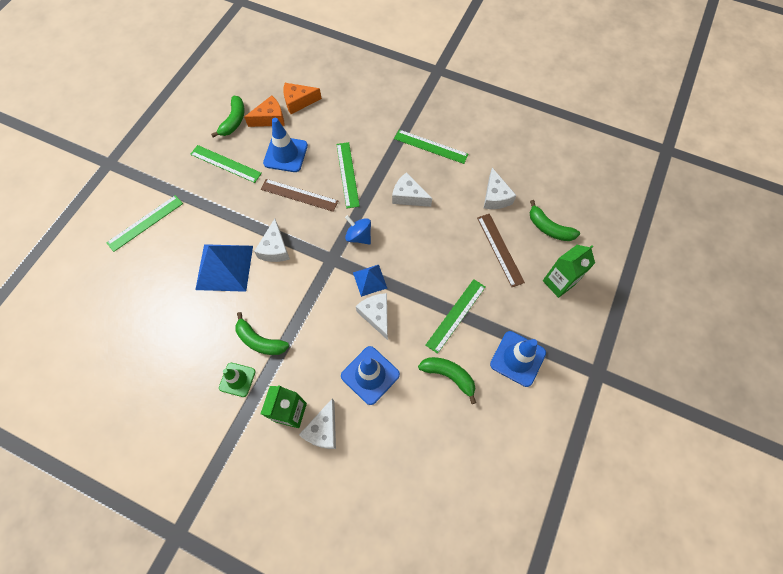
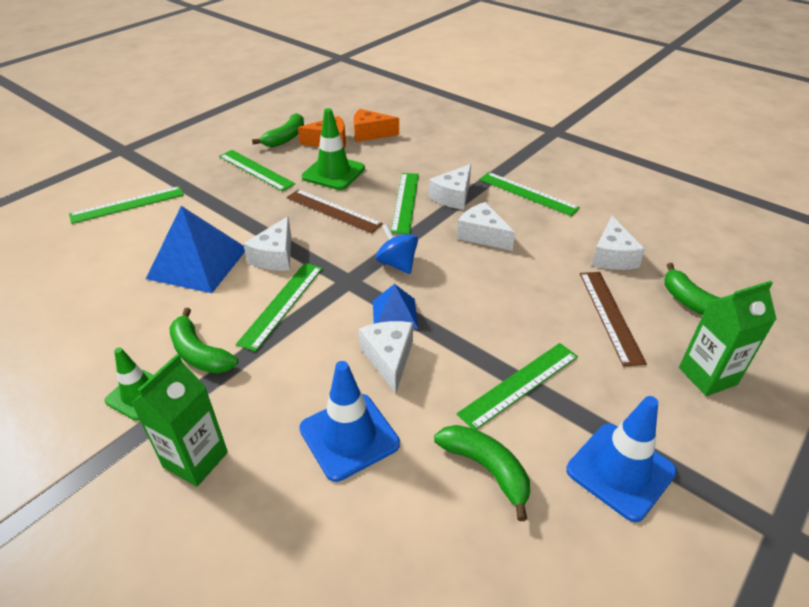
camera: 15 degrees right, 25 degrees down
(285, 154) = (333, 173): blue traffic cone -> green traffic cone
(296, 289) = (282, 304): none -> green ruler
(323, 430) = (236, 500): white cheese -> white cheese (453, 196)

